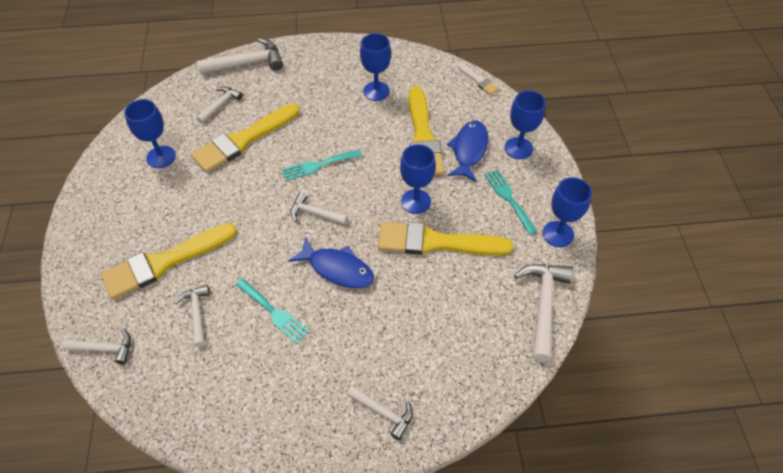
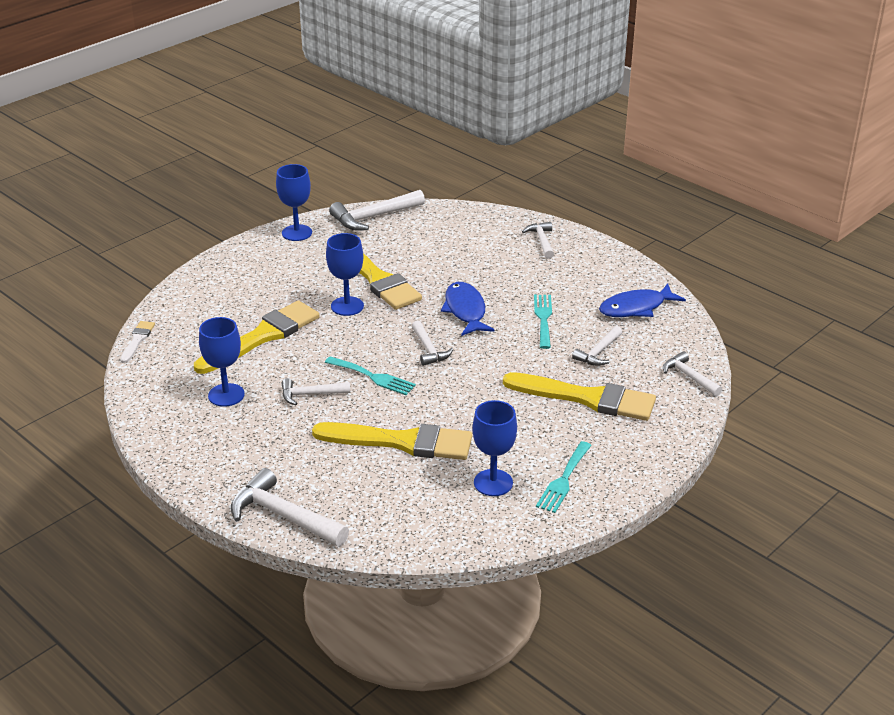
camera: 130 degrees left, 20 degrees down
(220, 105) = (373, 491): white hammer -> white hammer (310, 394)
(469, 150) = (250, 306): blue fish -> blue fish (636, 308)
(508, 198) = (285, 266): turquoise fork -> turquoise fork (563, 480)
(518, 148) = (216, 283): blue goblet -> none

